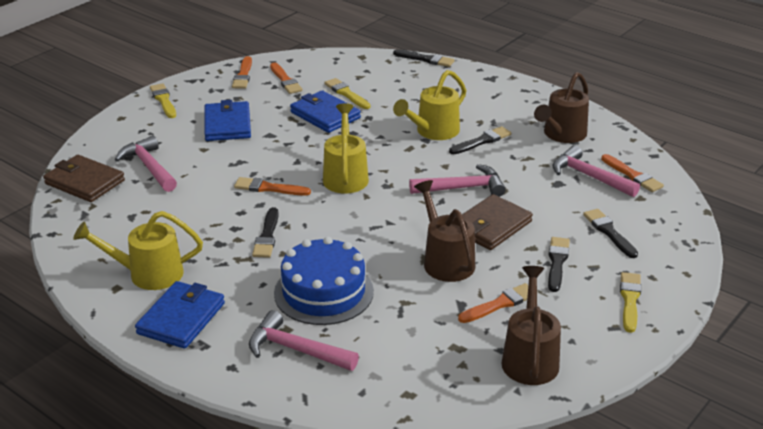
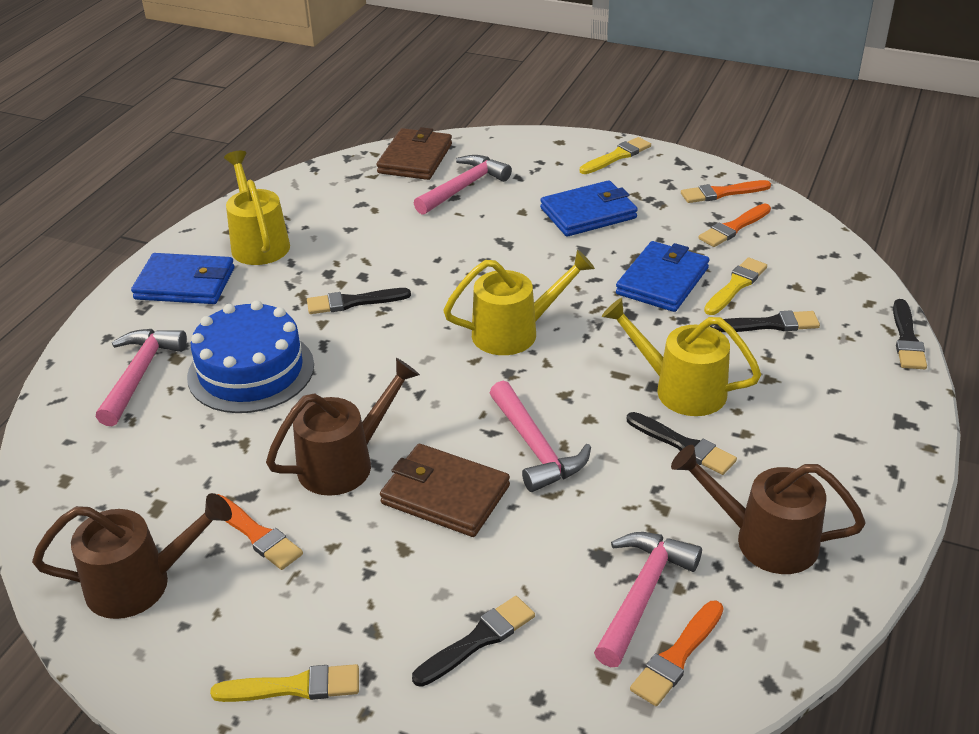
camera: 75 degrees right, 5 degrees up
(268, 188) = (457, 278): orange brush -> none
(557, 262) = (373, 583): black brush -> black brush (769, 324)

